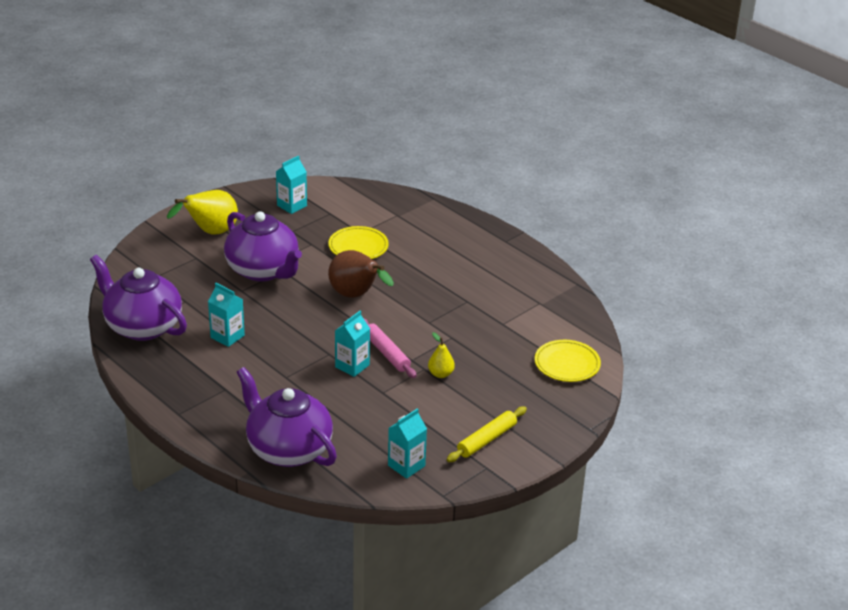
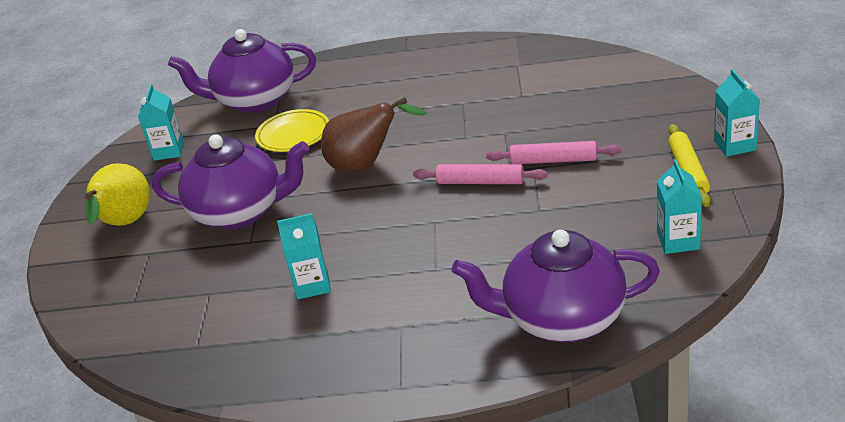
camera: 40 degrees left, 0 degrees up
(142, 326) = (205, 349): purple teapot -> purple teapot (255, 101)
(352, 366) = (473, 213): turquoise carton -> turquoise carton (734, 145)
(440, 374) = (553, 160): yellow pear -> pink rolling pin
(567, 364) = (624, 83): yellow plate -> none

